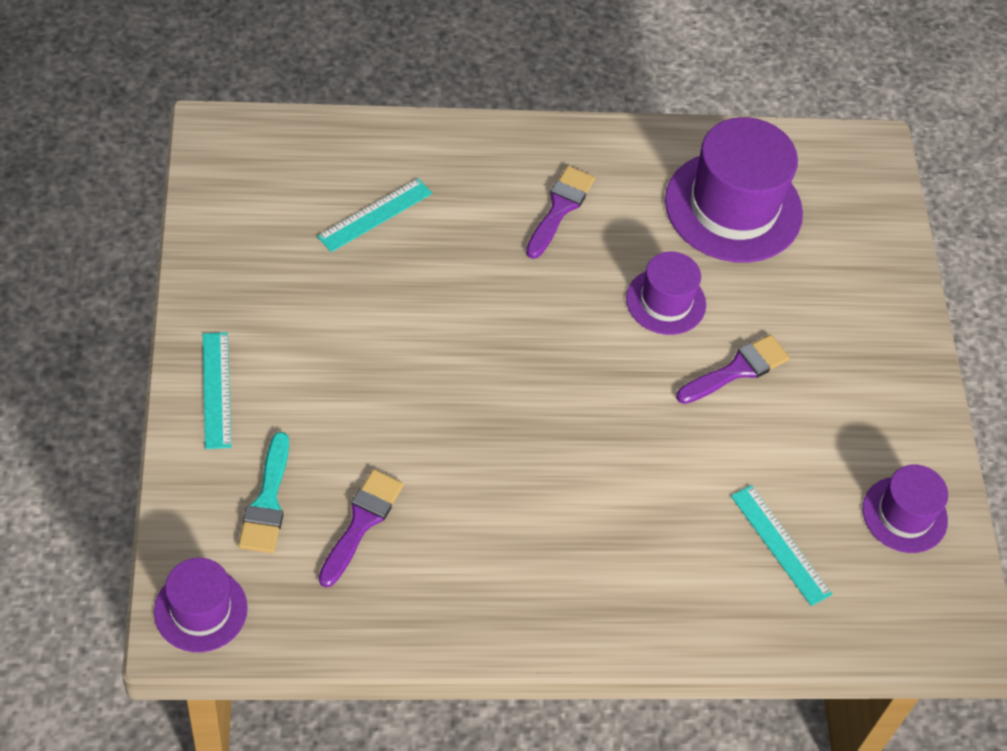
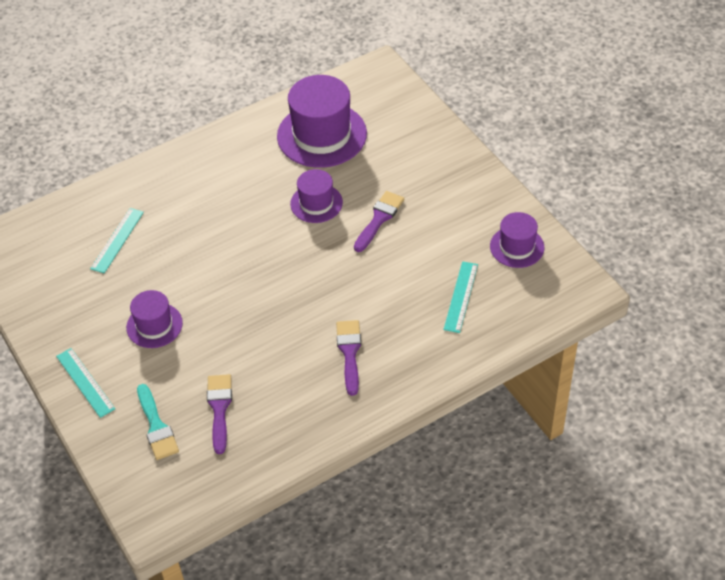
camera: 20 degrees left, 5 degrees down
(200, 610) = (156, 505): purple hat -> purple hat (154, 325)
(560, 208) = (223, 183): purple brush -> purple brush (349, 352)
(780, 544) = (461, 296): turquoise ruler -> turquoise ruler turned 75 degrees clockwise

